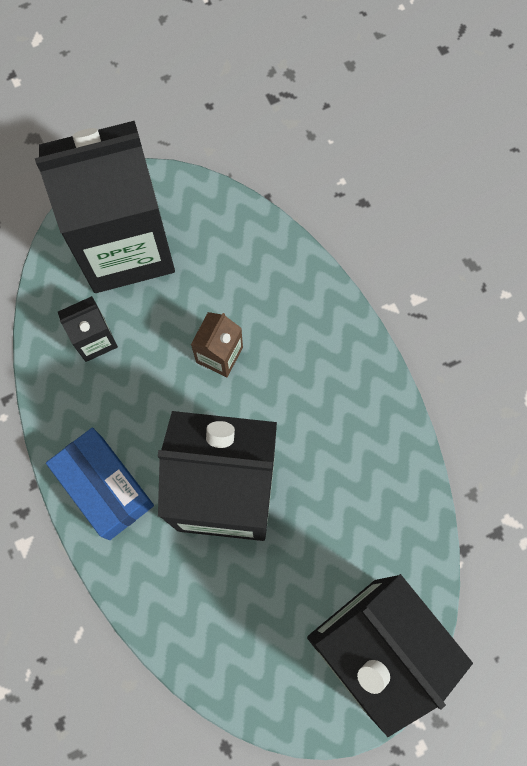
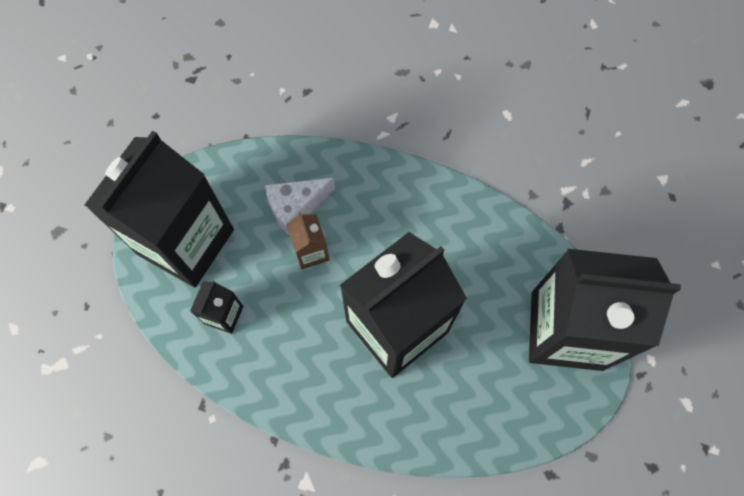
camera: 45 degrees left, 5 degrees down
(105, 487) = (322, 396): blue box -> none
(246, 302) = (296, 207): none -> white cheese

